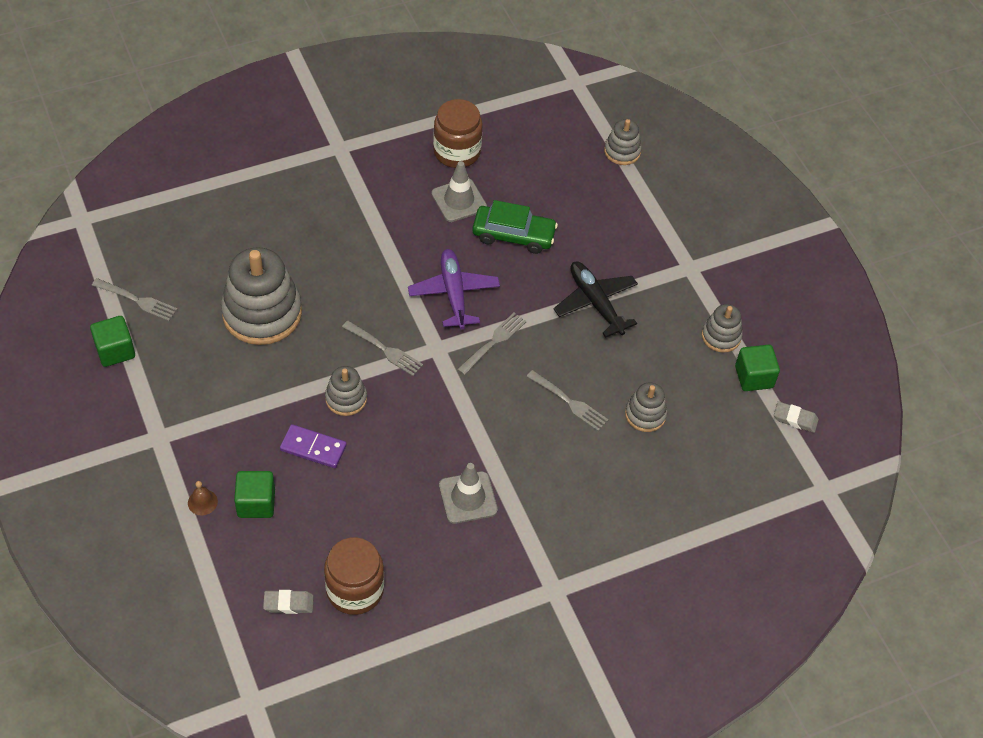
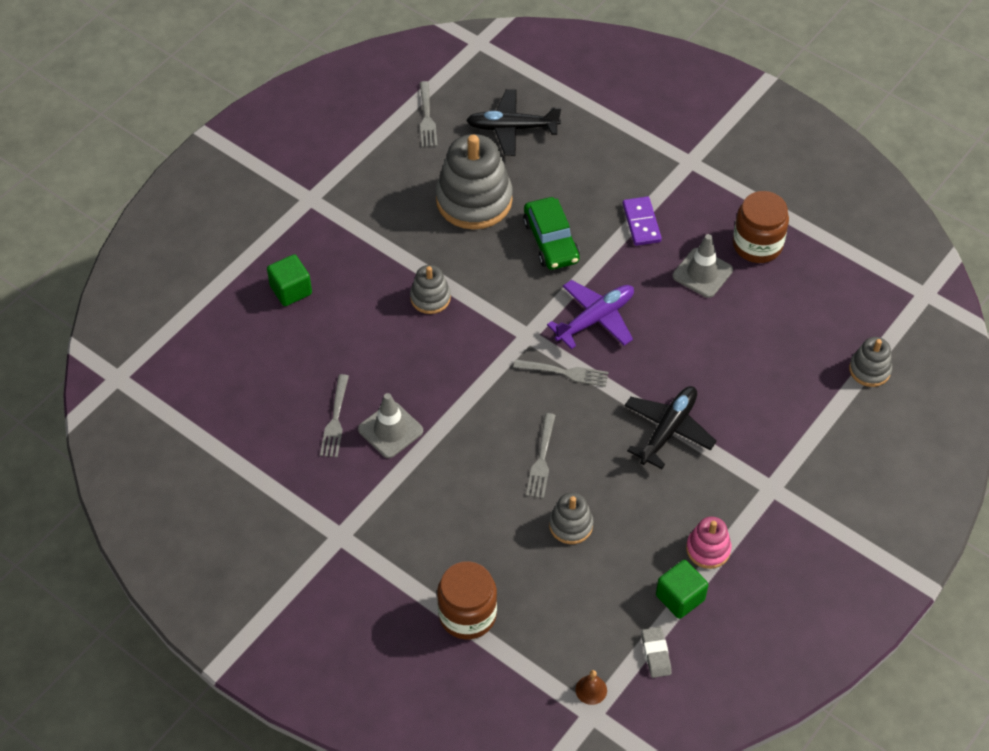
camera: 65 degrees right, 0 degrees up
(115, 351) = (370, 130): green cube -> none
(202, 502) = (269, 256): brown bell -> brown bell (591, 690)
(203, 246) = (512, 128): none -> black plane
(288, 603) = (214, 357): grey eraser -> none
(313, 448) = (367, 300): purple domino -> purple domino (641, 223)
(355, 590) = (253, 394): brown jar -> brown jar (467, 614)
(384, 350) = (498, 299): grey fork -> grey fork (335, 419)
(513, 235) = (696, 332): green car -> green car (551, 241)
(721, 336) = (708, 549): grey stacking toy -> pink stacking toy

